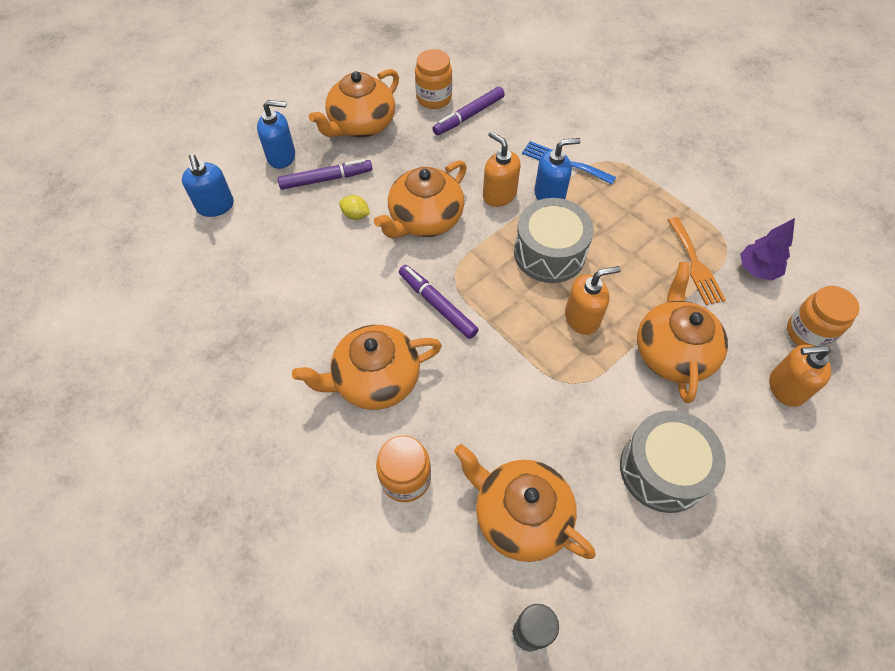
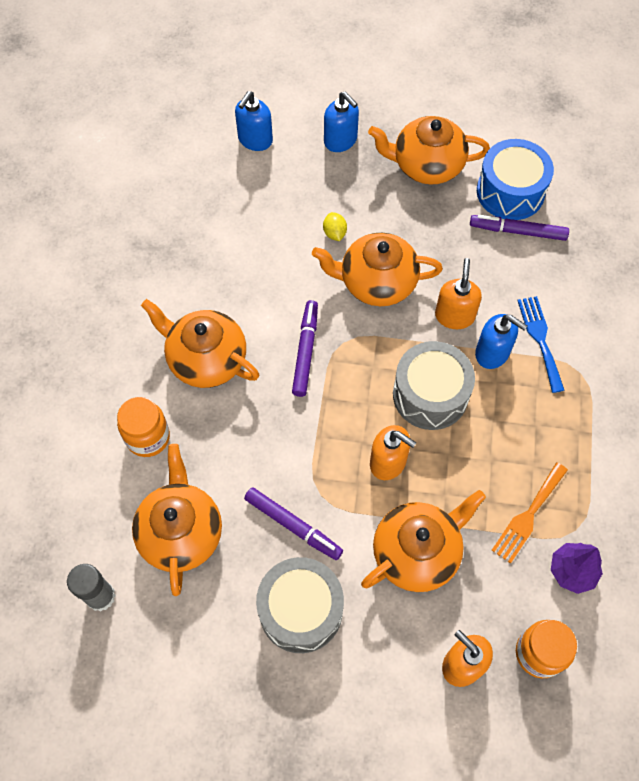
camera: 50 degrees right, 5 degrees up
(326, 179) = (349, 186): purple marker -> purple marker (293, 525)
(434, 98) = (510, 192): orange jar -> blue drum

